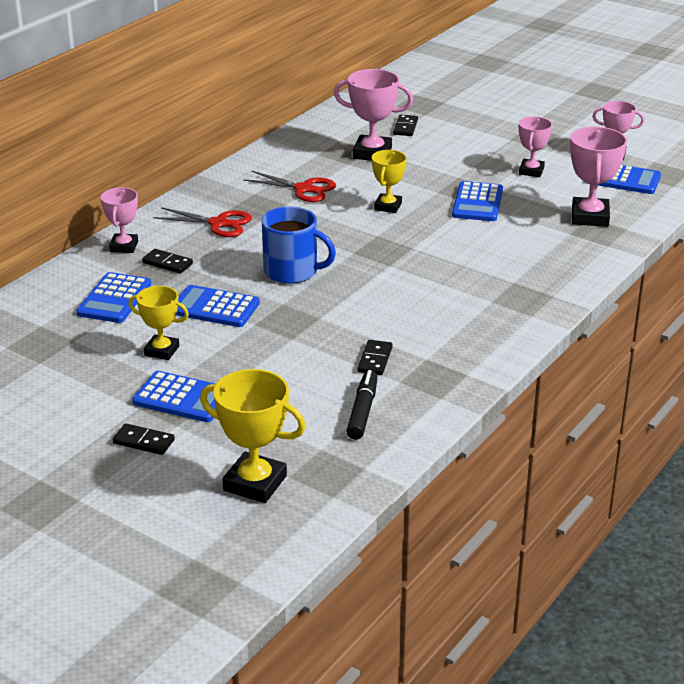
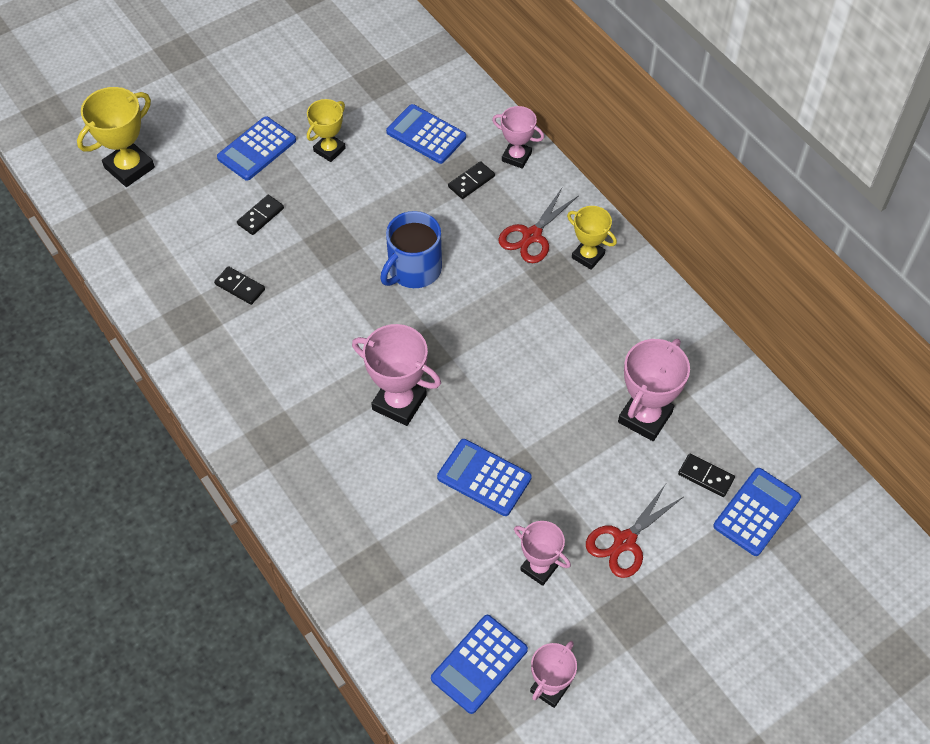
camera: 110 degrees right, 25 degrees up
(143, 442) = (215, 117): black domino -> black domino (260, 216)
(215, 308) = (378, 198): blue calculator -> blue calculator (756, 512)
(304, 189) = (579, 325): red scissors -> red scissors (624, 541)
(362, 411) = (174, 256): black marker -> none
(388, 206) = (510, 389): yellow trophy -> yellow trophy (588, 256)
(590, 217) = (405, 579): pink trophy -> pink trophy (399, 402)

